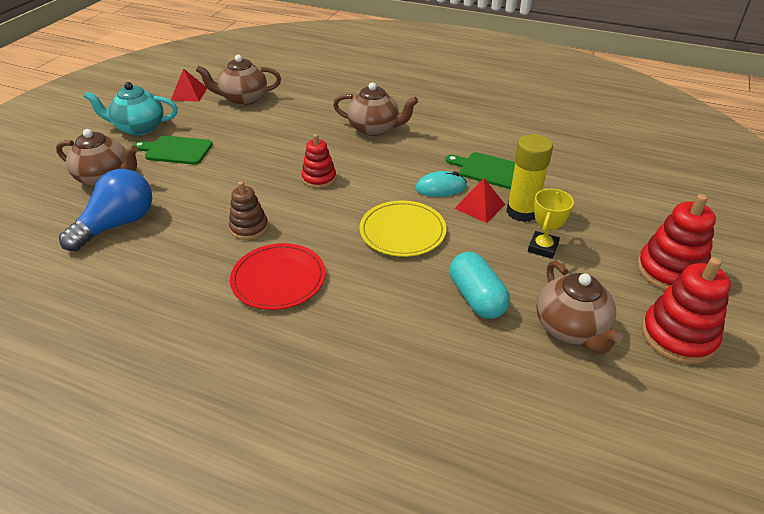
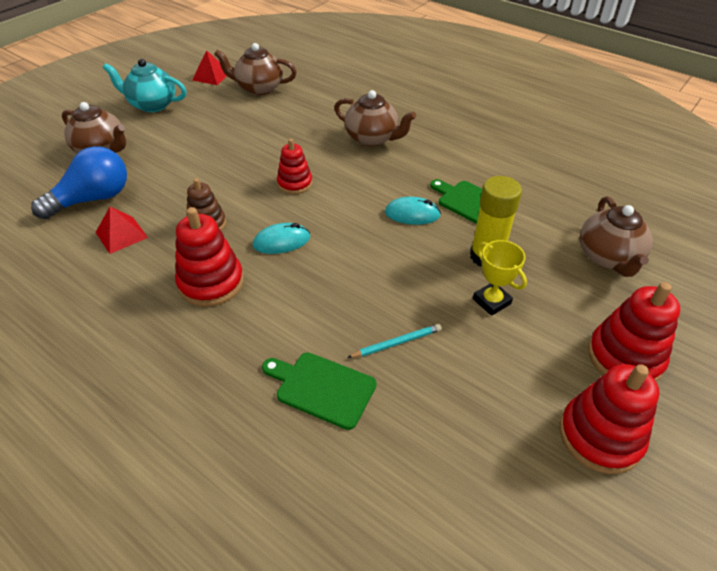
camera: 15 degrees right, 5 degrees up
(176, 150) = (175, 132): green cutting board -> green cutting board (322, 388)
(278, 279) = (211, 282): red plate -> red stacking toy
(330, 231) = (281, 241): none -> turquoise mouse
(402, 231) = (352, 255): yellow plate -> none
(477, 298) = (396, 343): turquoise capsule -> turquoise pencil
(480, 206) = (444, 242): red pyramid -> red pyramid (121, 235)
(543, 248) = (491, 301): yellow trophy -> yellow trophy turned 75 degrees counterclockwise
(571, 329) = (482, 400): brown teapot -> brown teapot (608, 257)

